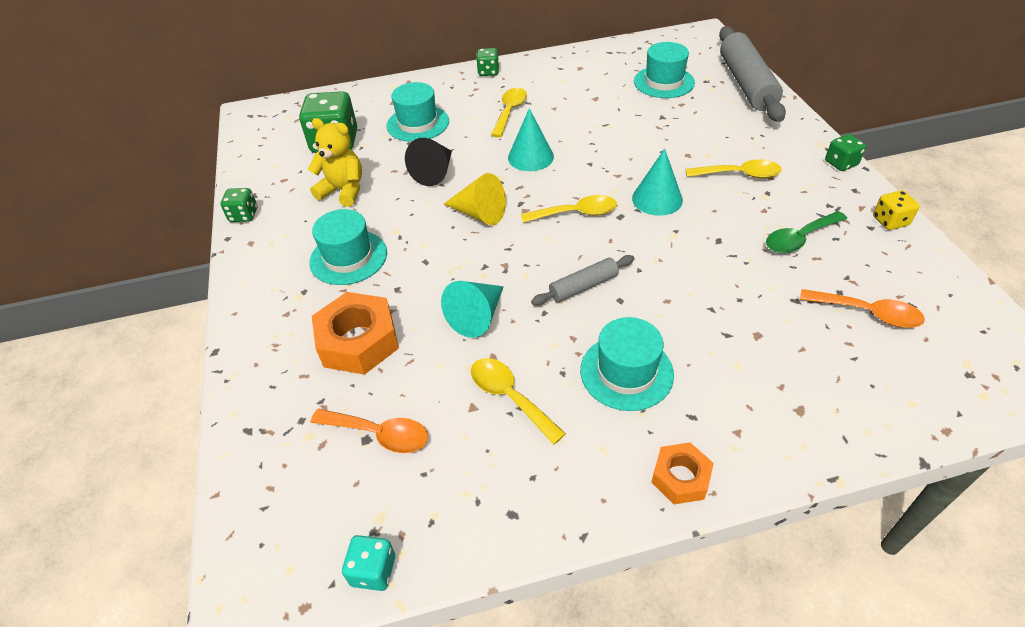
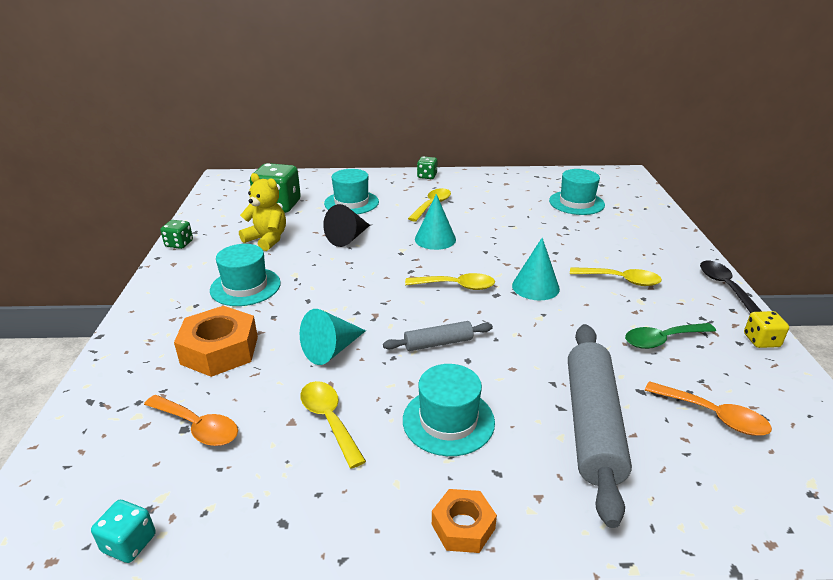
camera: 10 degrees right, 15 degrees down
(479, 214) = (371, 273): yellow cone -> none
(746, 84) = (652, 214): grey rolling pin -> grey rolling pin (591, 424)
(841, 163) = (724, 286): green dice -> black spoon

